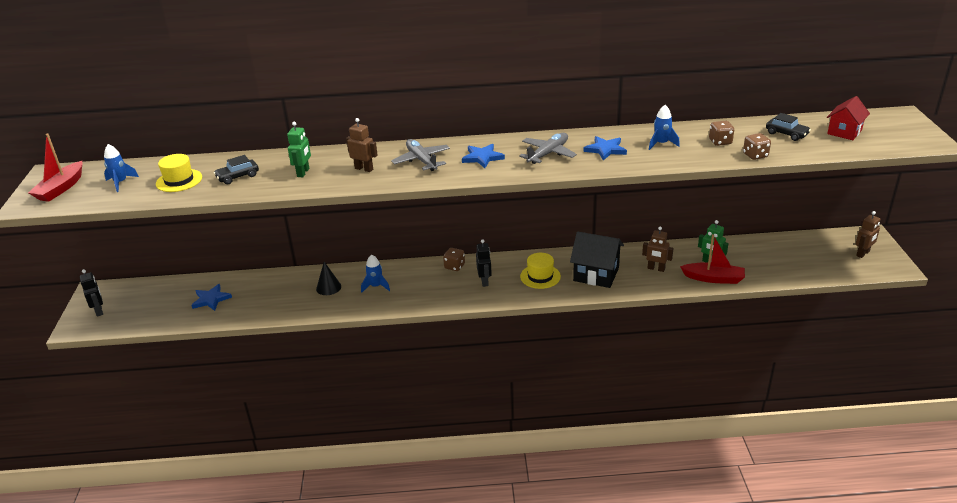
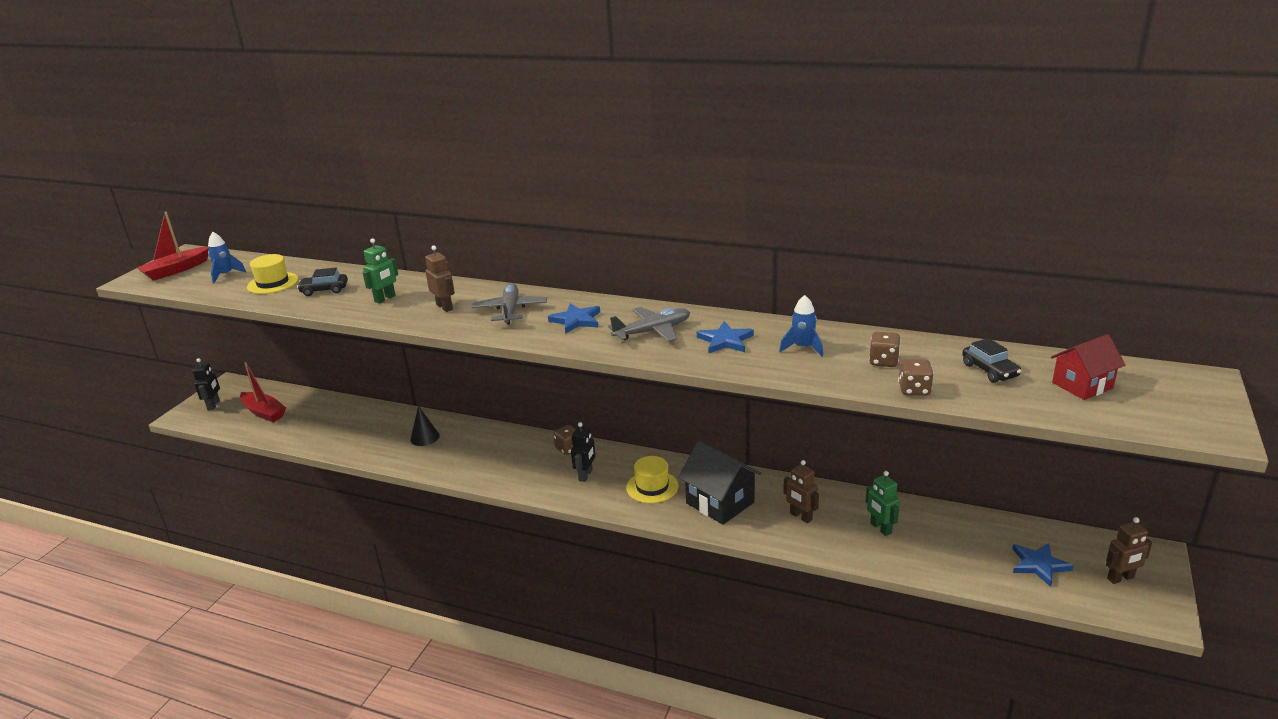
camera: 25 degrees right, 5 degrees down
(211, 299) = (311, 420): blue star -> blue star (1039, 565)
(376, 286) = (470, 449): blue rocket -> none
(713, 278) = (867, 551): red boat -> red boat (264, 412)

